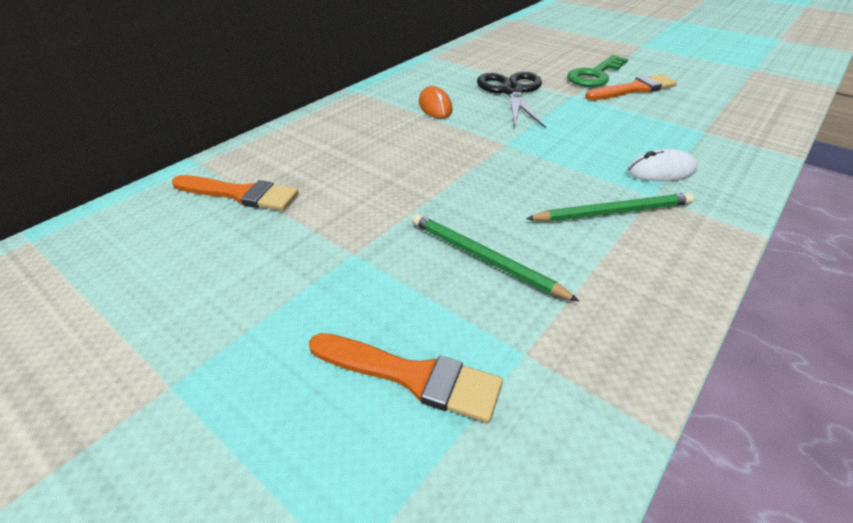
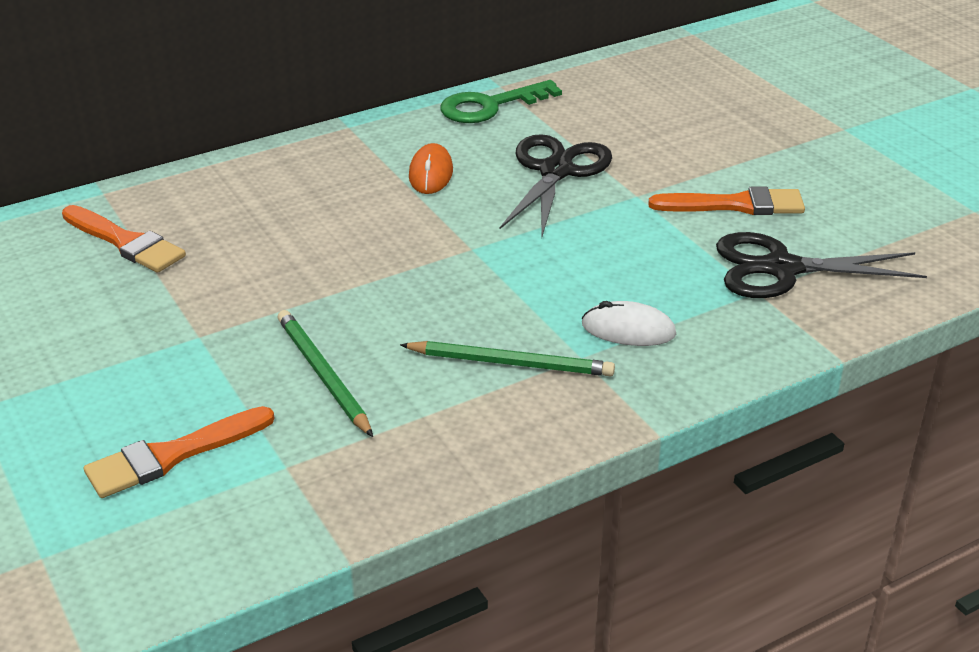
camera: 20 degrees right, 5 degrees down
(411, 376) = (172, 455): orange brush -> orange brush turned 105 degrees clockwise
(595, 75) = (705, 169): green key -> green key (490, 106)
(702, 116) = (781, 268): none -> black scissors

